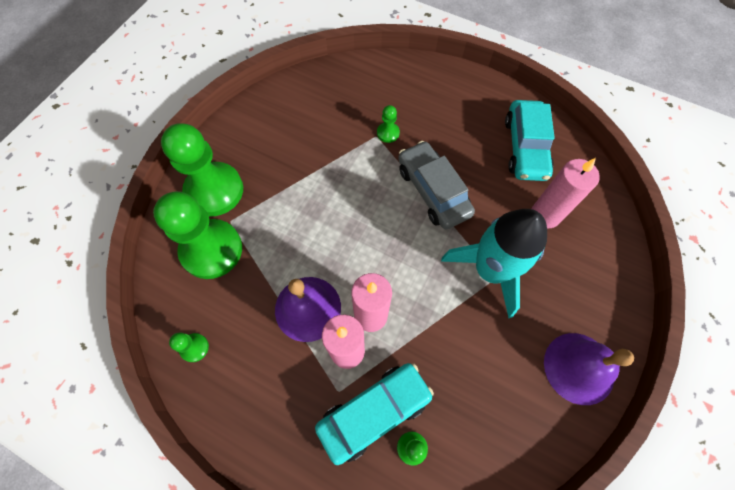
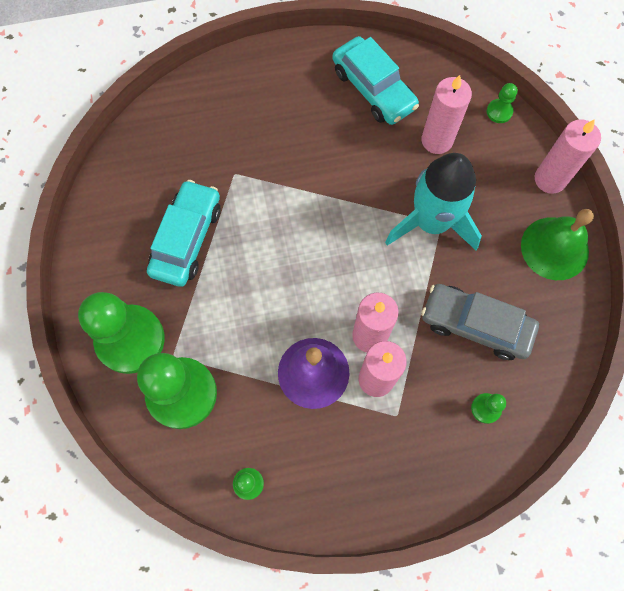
camera: 40 degrees left, 5 degrees up
(374, 412) = (437, 407): turquoise car -> turquoise car (187, 239)
(388, 133) = (242, 163): green pawn -> green pawn (499, 112)
(433, 191) = (329, 188): grey car -> grey car (475, 325)
(579, 368) = (554, 248): purple bell -> green bell
(619, 311) = (550, 179): none -> pink candle

